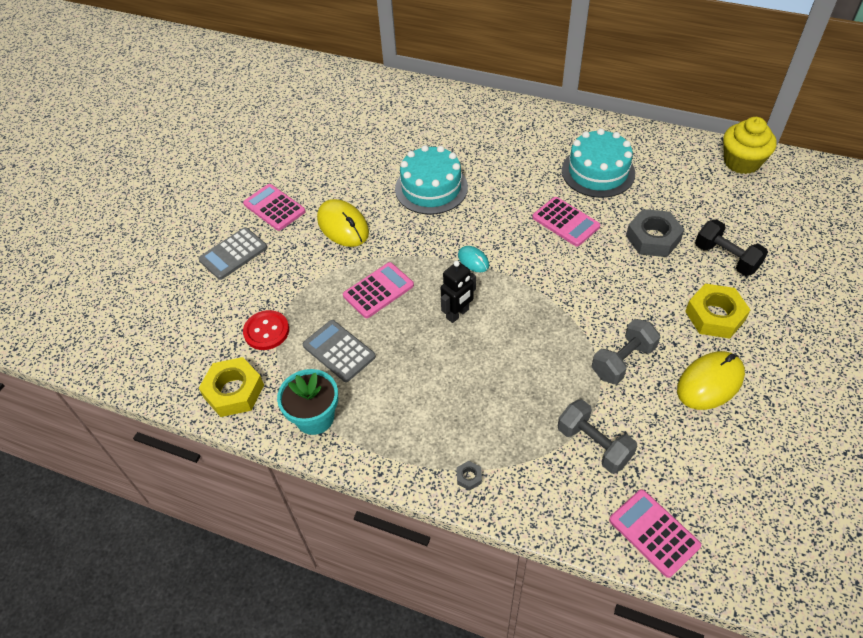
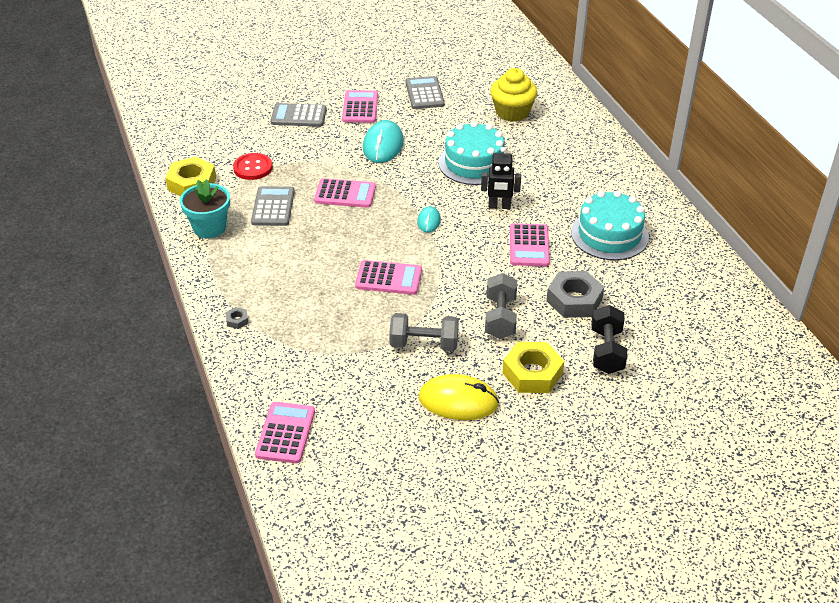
camera: 45 degrees right, 10 degrees down
(307, 159) = (424, 93): none -> grey calculator
(343, 226) = (383, 145): yellow mouse -> turquoise mouse
(458, 314) = (369, 241): black robot -> black robot (499, 206)
(519, 332) = (388, 278): none -> pink calculator
(593, 445) = (329, 366): grey dumbbell -> grey dumbbell (500, 318)
(741, 162) = (740, 309): yellow cupcake -> yellow cupcake (512, 112)

